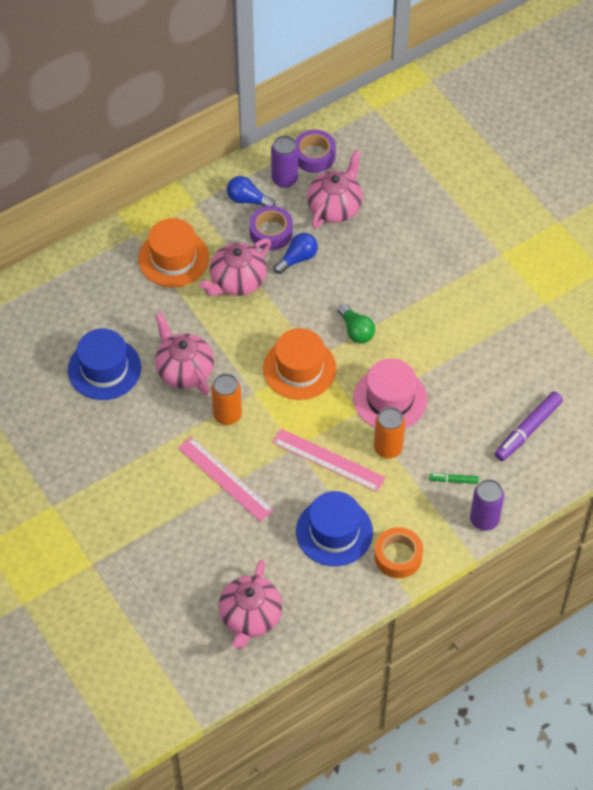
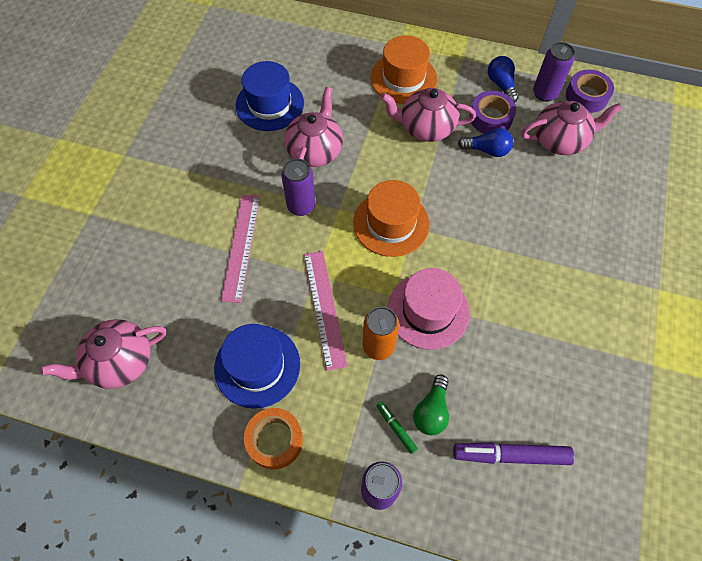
camera: 50 degrees right, 5 degrees up
(227, 415) = (301, 206): orange can -> purple can
(356, 330) = (466, 236): green light bulb -> green light bulb (431, 411)

